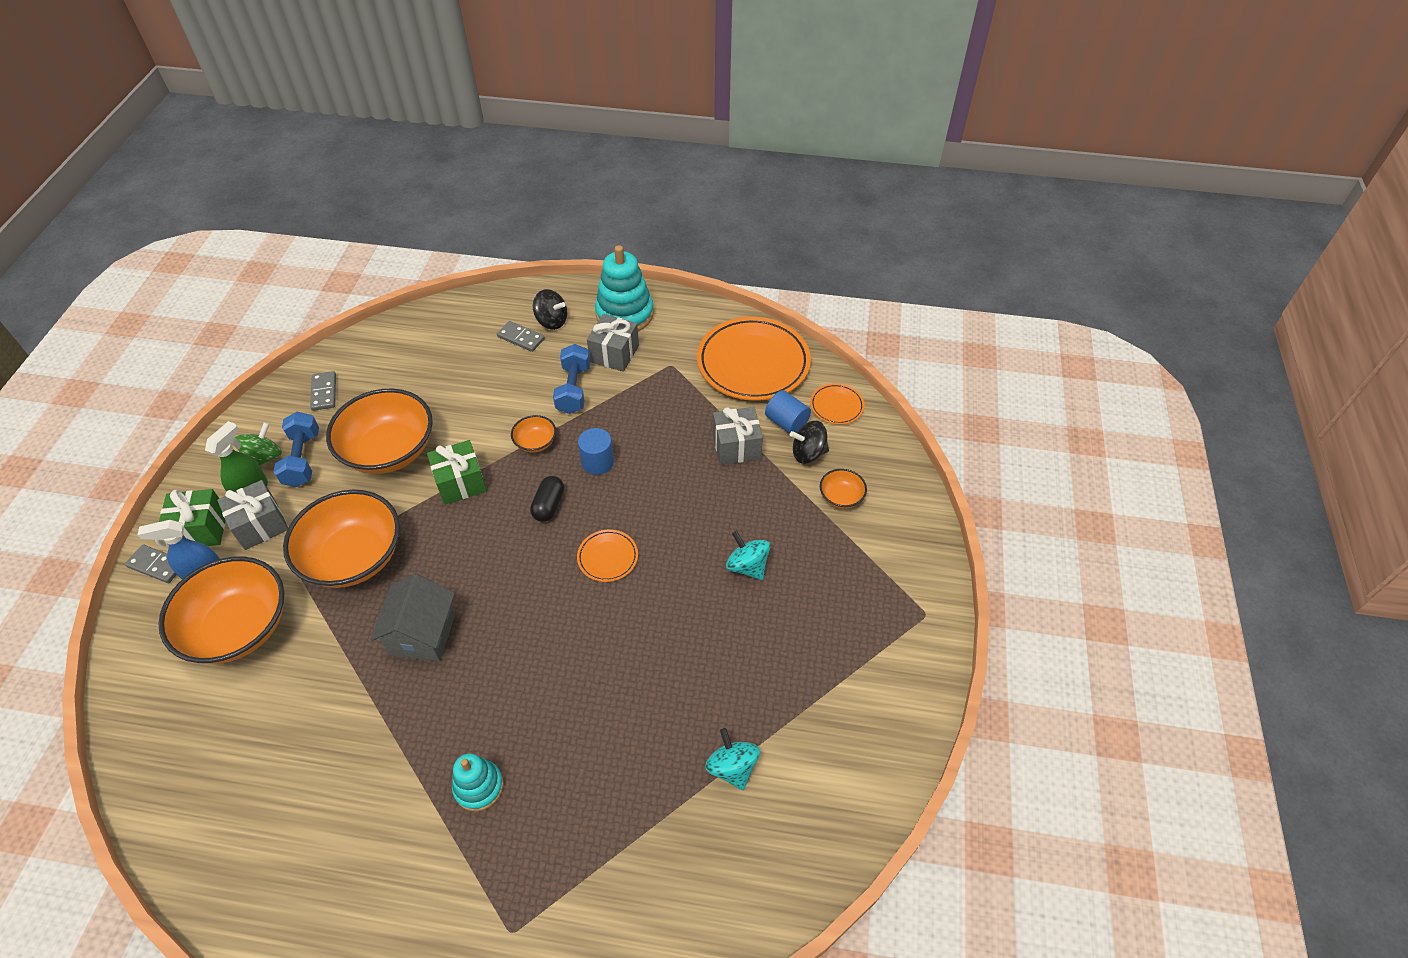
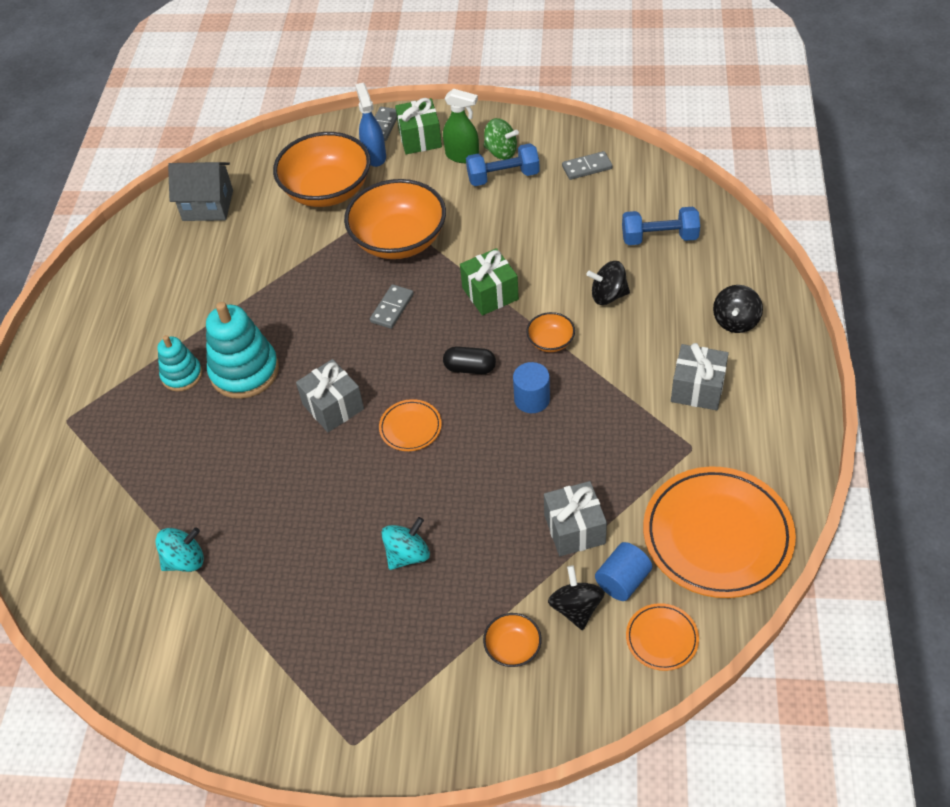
camera: 90 degrees right, 0 degrees up
(260, 525) = (427, 172): grey gift -> grey gift (333, 407)
(389, 450) = (522, 232): orange bowl -> none
(423, 634) = (322, 306): grey house -> grey house (208, 205)
(495, 396) = (608, 295): none -> black spinning top
(521, 338) = (701, 299): grey domino -> grey domino (392, 308)
(574, 389) = (633, 360): blue dumbbell -> blue dumbbell (659, 238)
(624, 314) = (768, 388): turquoise stacking toy -> turquoise stacking toy (244, 371)

